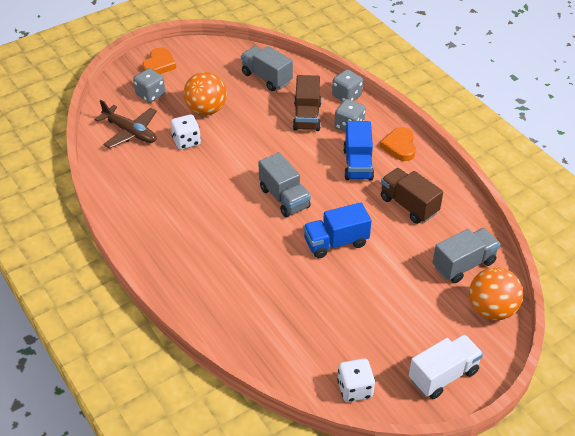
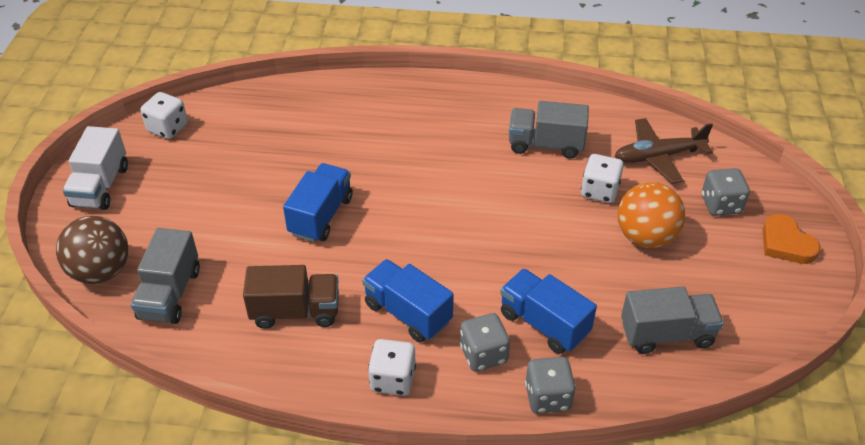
camera: 130 degrees right, 0 degrees up
(284, 198) = (425, 216): grey truck -> grey truck (545, 144)
(307, 116) = (544, 323): brown truck -> blue truck
(399, 146) = (392, 379): orange heart -> white dice
(491, 309) = (101, 271): orange ball -> brown ball

